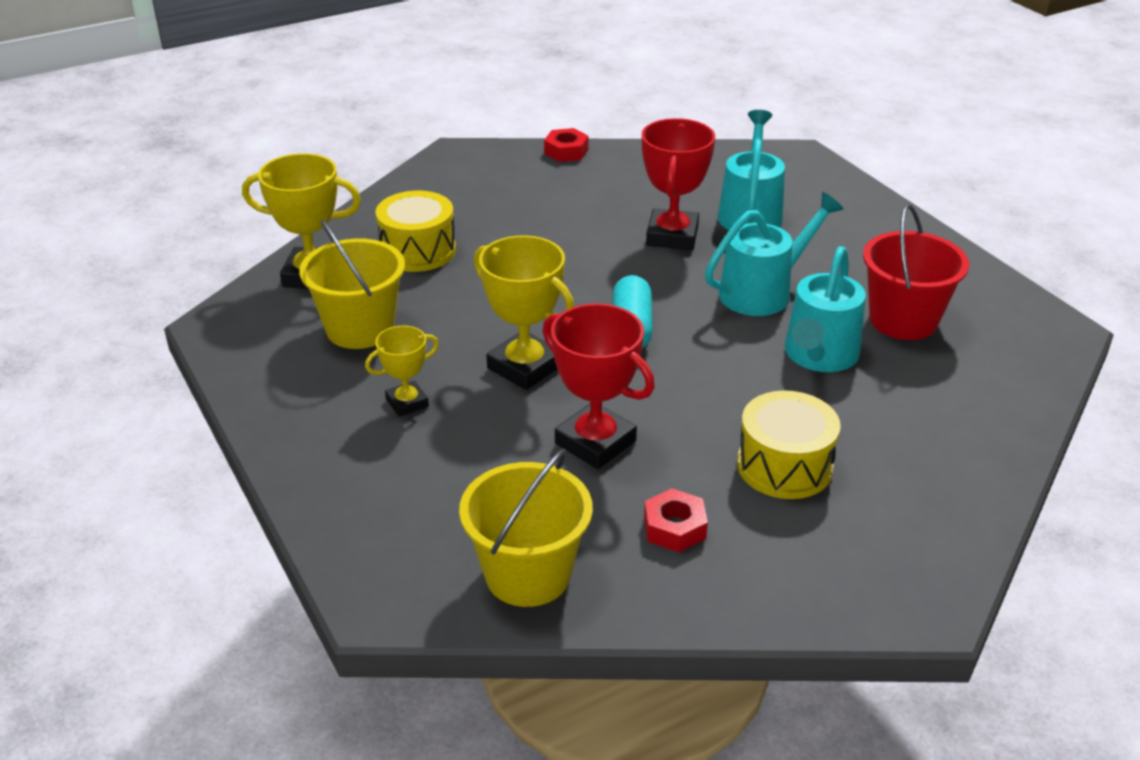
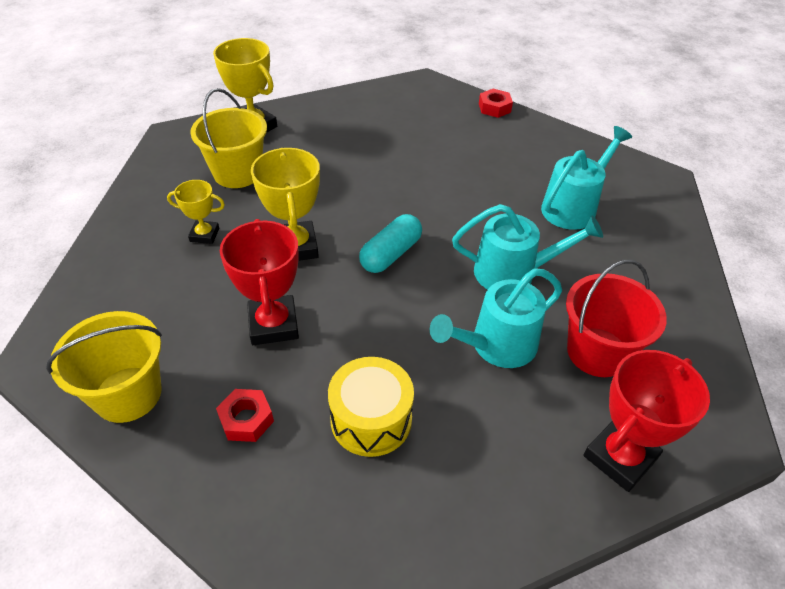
camera: 35 degrees right, 10 degrees up
(418, 251) = (327, 137): yellow drum -> none
(672, 236) = (496, 199): red trophy -> red trophy (620, 457)

